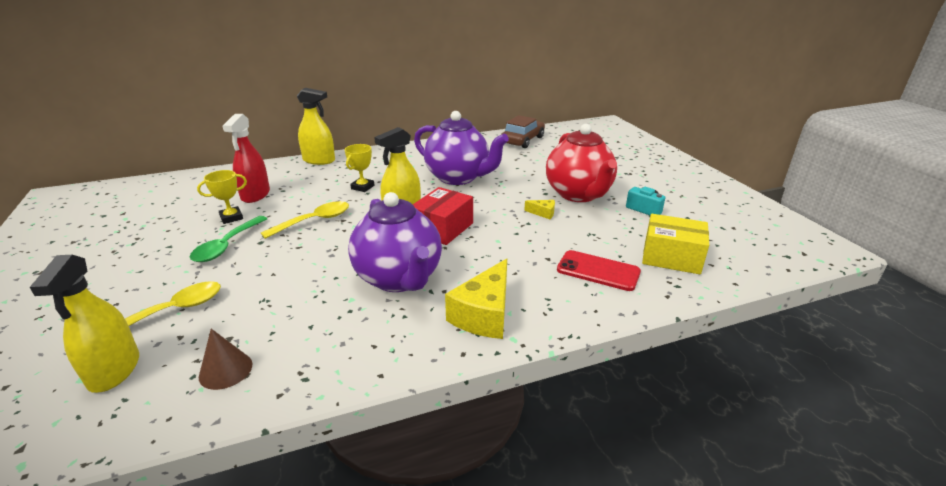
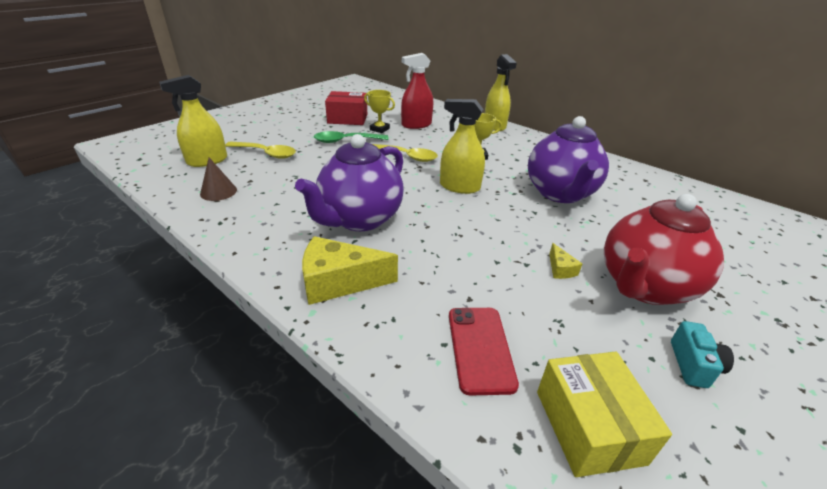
camera: 60 degrees right, 5 degrees up
(442, 228) = (457, 215): red box -> red box (347, 119)
(522, 140) = (712, 206): brown car -> none

